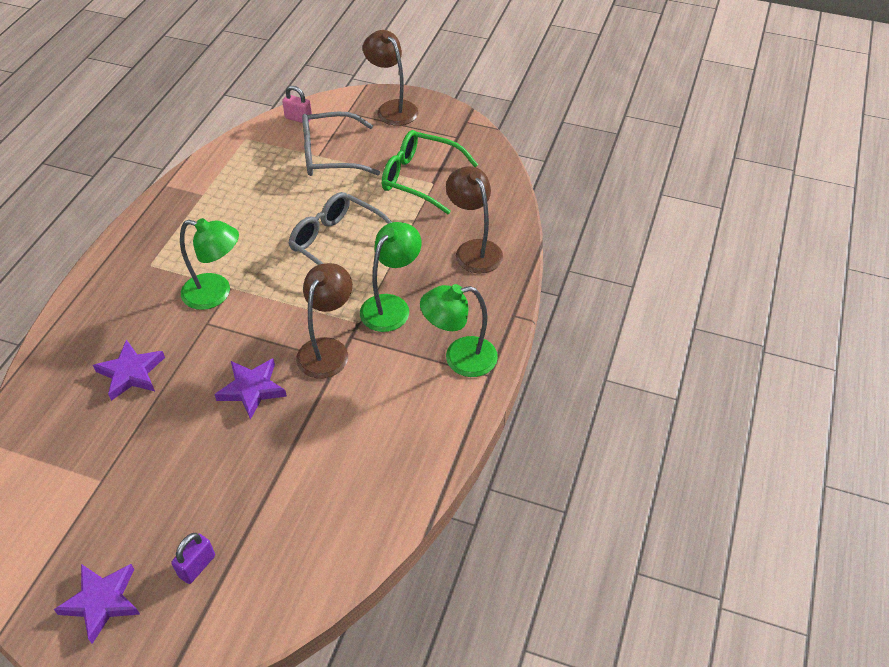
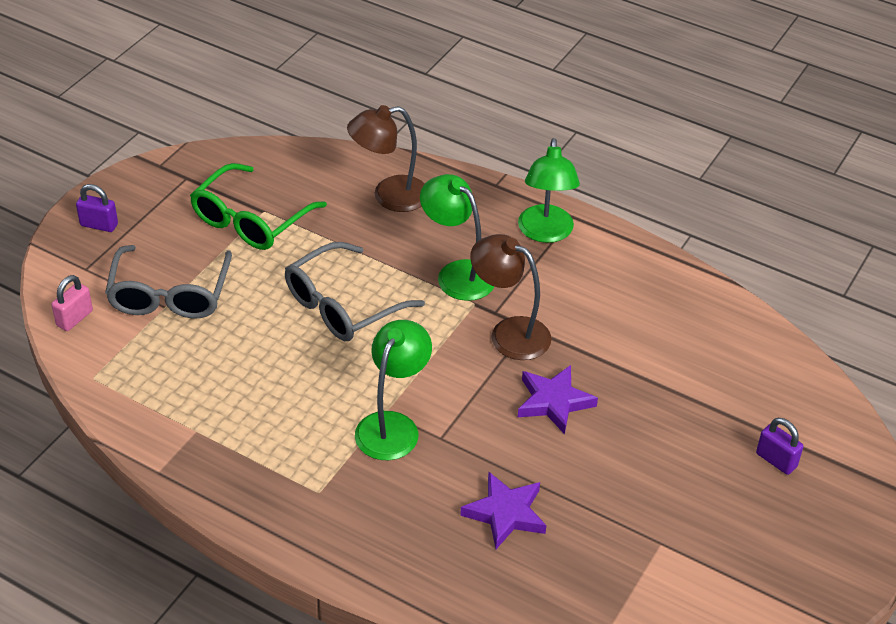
camera: 80 degrees left, 5 degrees down
(102, 601) = (812, 540): purple star -> none
(392, 108) = (99, 225): brown lamp -> purple padlock

